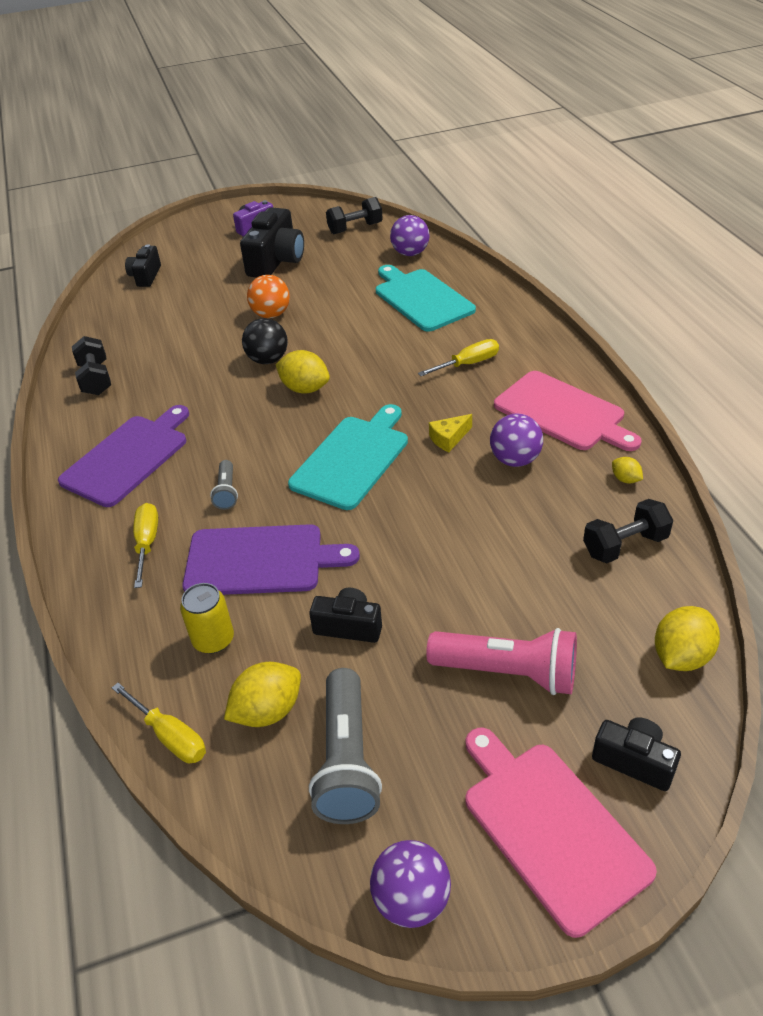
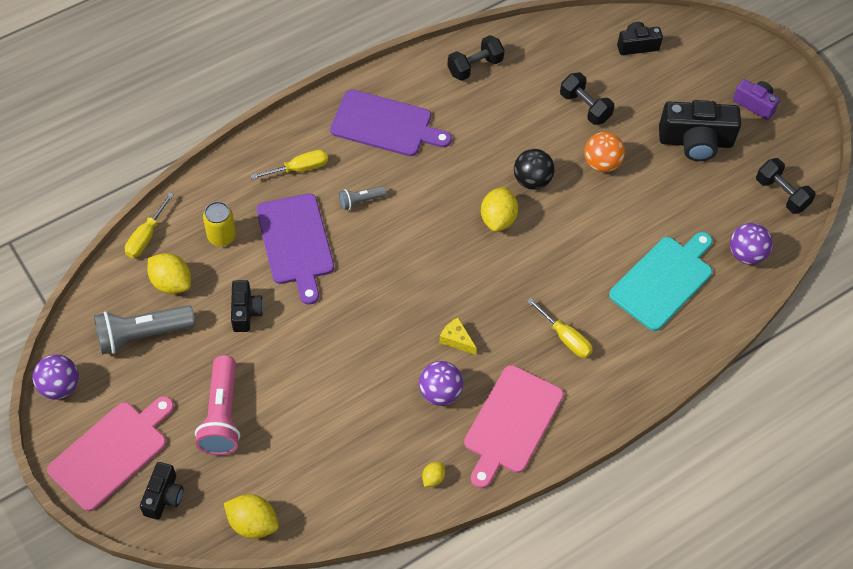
camera: 70 degrees right, 15 degrees up
(352, 459) = (416, 275): turquoise cutting board -> none
(625, 545) = (356, 482): black dumbbell -> black dumbbell (585, 107)

